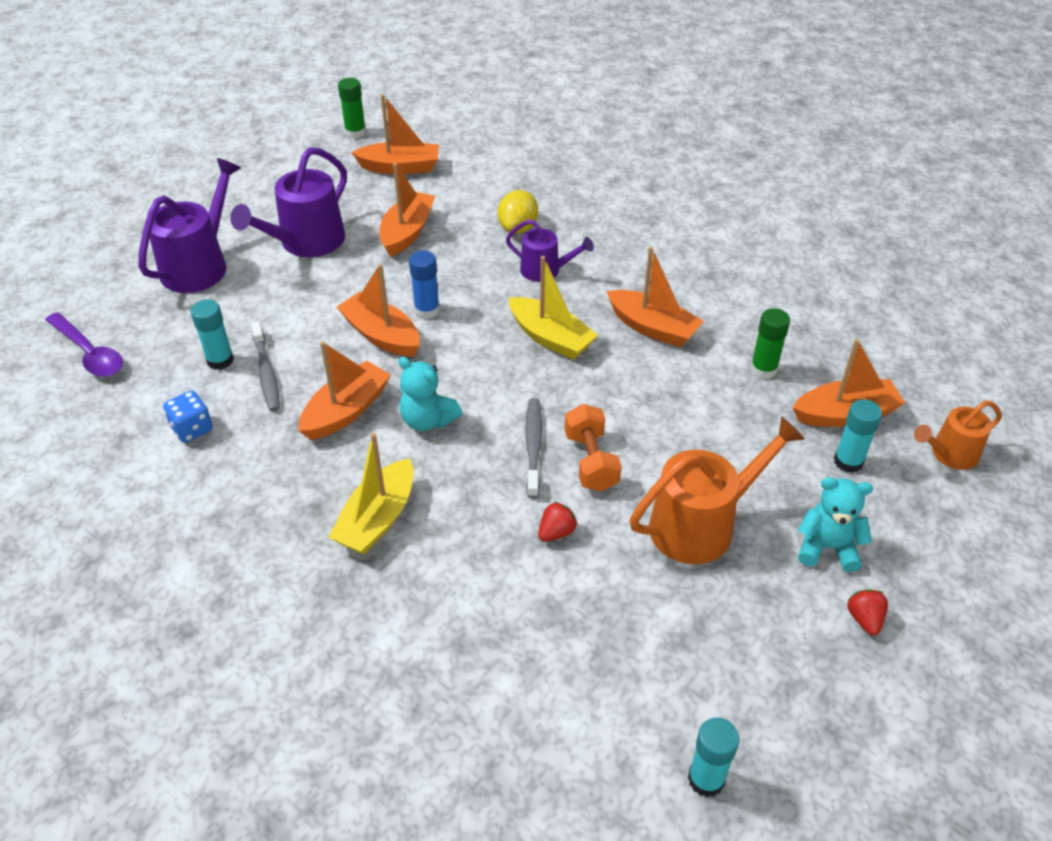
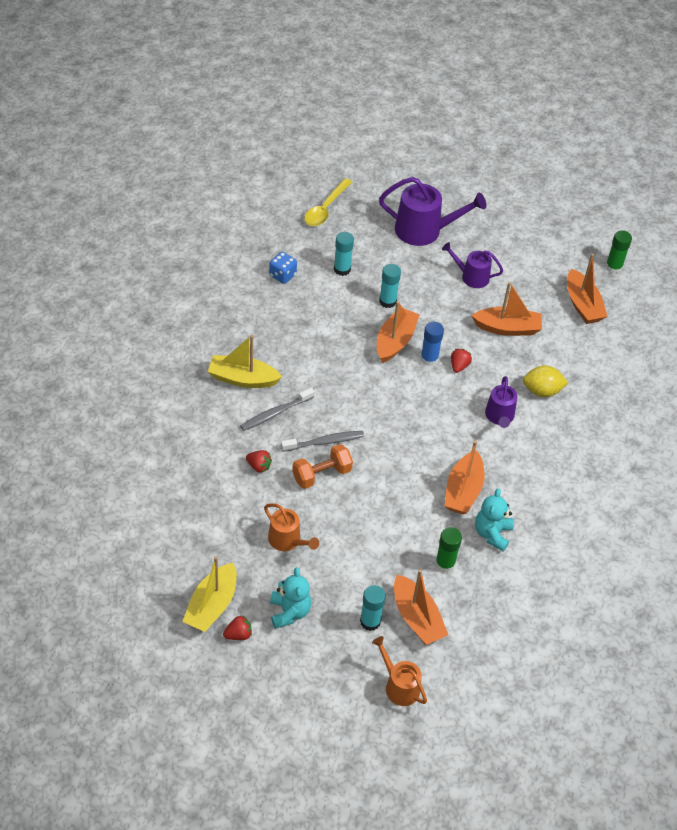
camera: 70 degrees right, 5 degrees up
(89, 353) = (325, 208): purple spoon -> yellow spoon
(266, 373) = (340, 294): grey toothbrush -> grey toothbrush (275, 413)
(306, 242) = (471, 277): purple watering can -> purple watering can, size x0.59
(346, 411) = (321, 341): orange boat -> none
(427, 420) = (328, 383): turquoise teddy bear -> turquoise teddy bear (492, 533)
(450, 286) = (459, 366): none -> red strawberry
(550, 338) = (428, 433): yellow boat -> yellow boat (212, 605)
(701, 525) = (287, 540): orange watering can -> orange watering can, size x0.59
(706, 779) = (113, 561): turquoise glue stick -> turquoise glue stick (387, 301)

